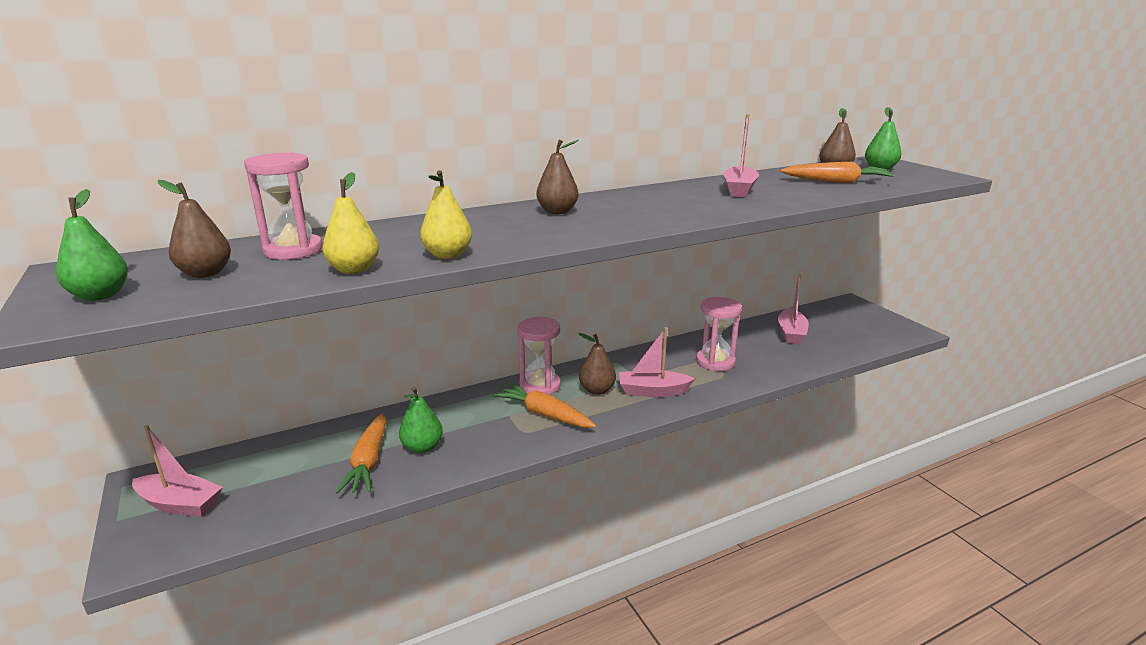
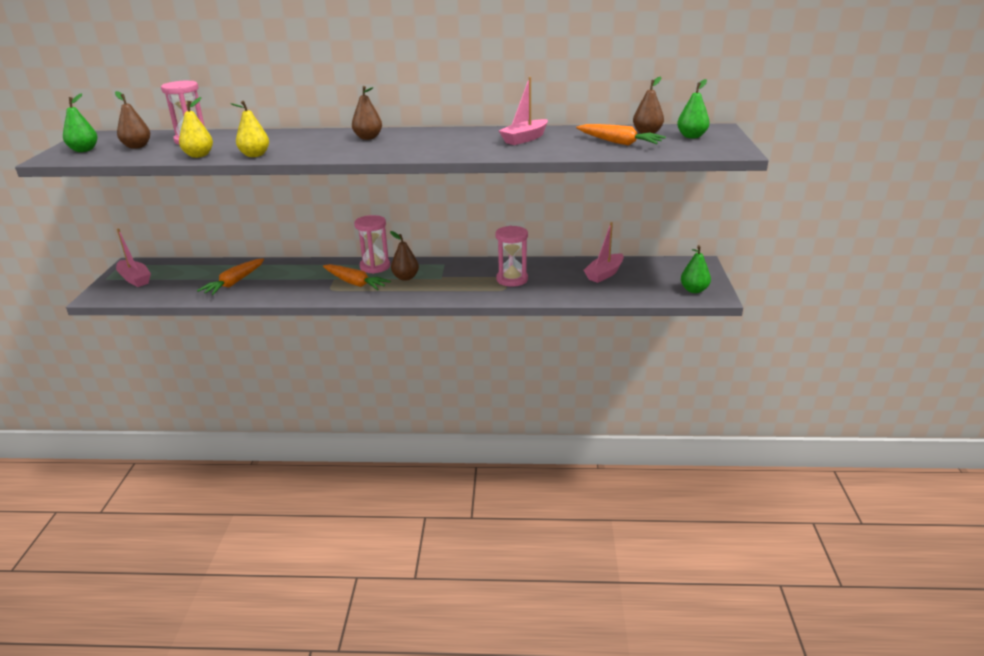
camera: 30 degrees right, 5 degrees up
(422, 447) = (268, 283): green pear -> green pear (694, 290)
(544, 414) = (355, 283): orange carrot -> orange carrot turned 150 degrees clockwise
(652, 391) = (440, 287): pink boat -> none

